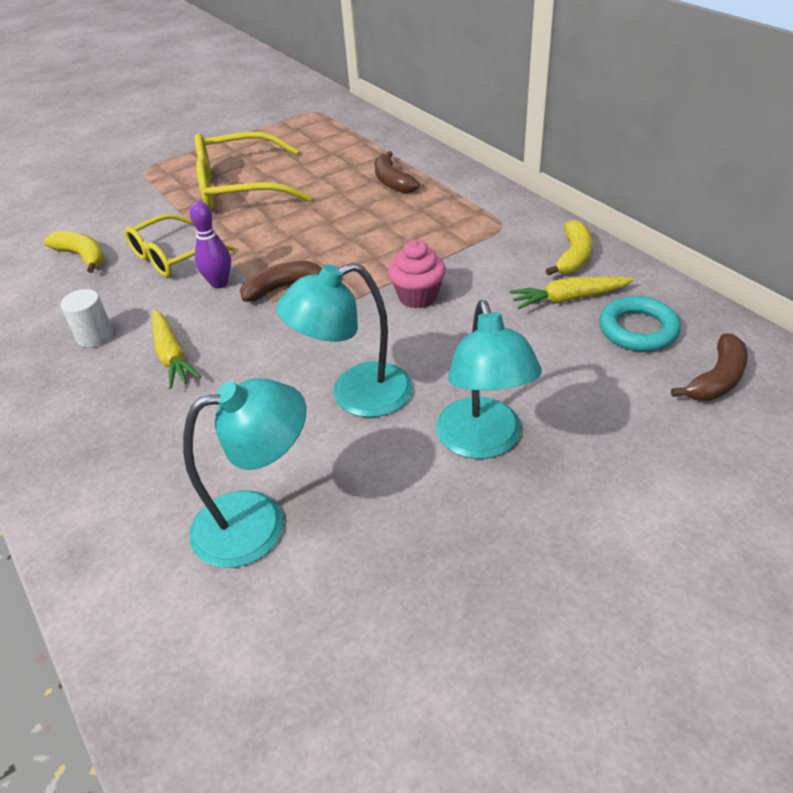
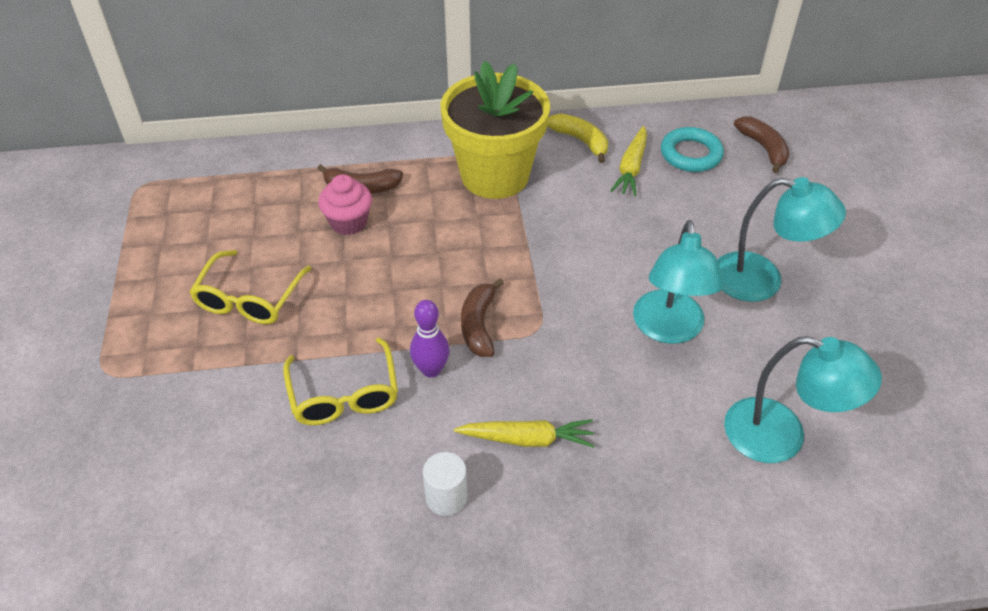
camera: 65 degrees left, 5 degrees up
(82, 256) = (265, 479): yellow banana -> none
(240, 187) = (249, 298): yellow glasses -> yellow glasses, size x0.66
(258, 522) = (781, 436): turquoise lamp -> turquoise lamp turned 105 degrees clockwise
(418, 296) = (564, 244): pink cupcake -> pink cupcake (348, 222)
(471, 231) = (495, 176): none -> yellow flower pot

